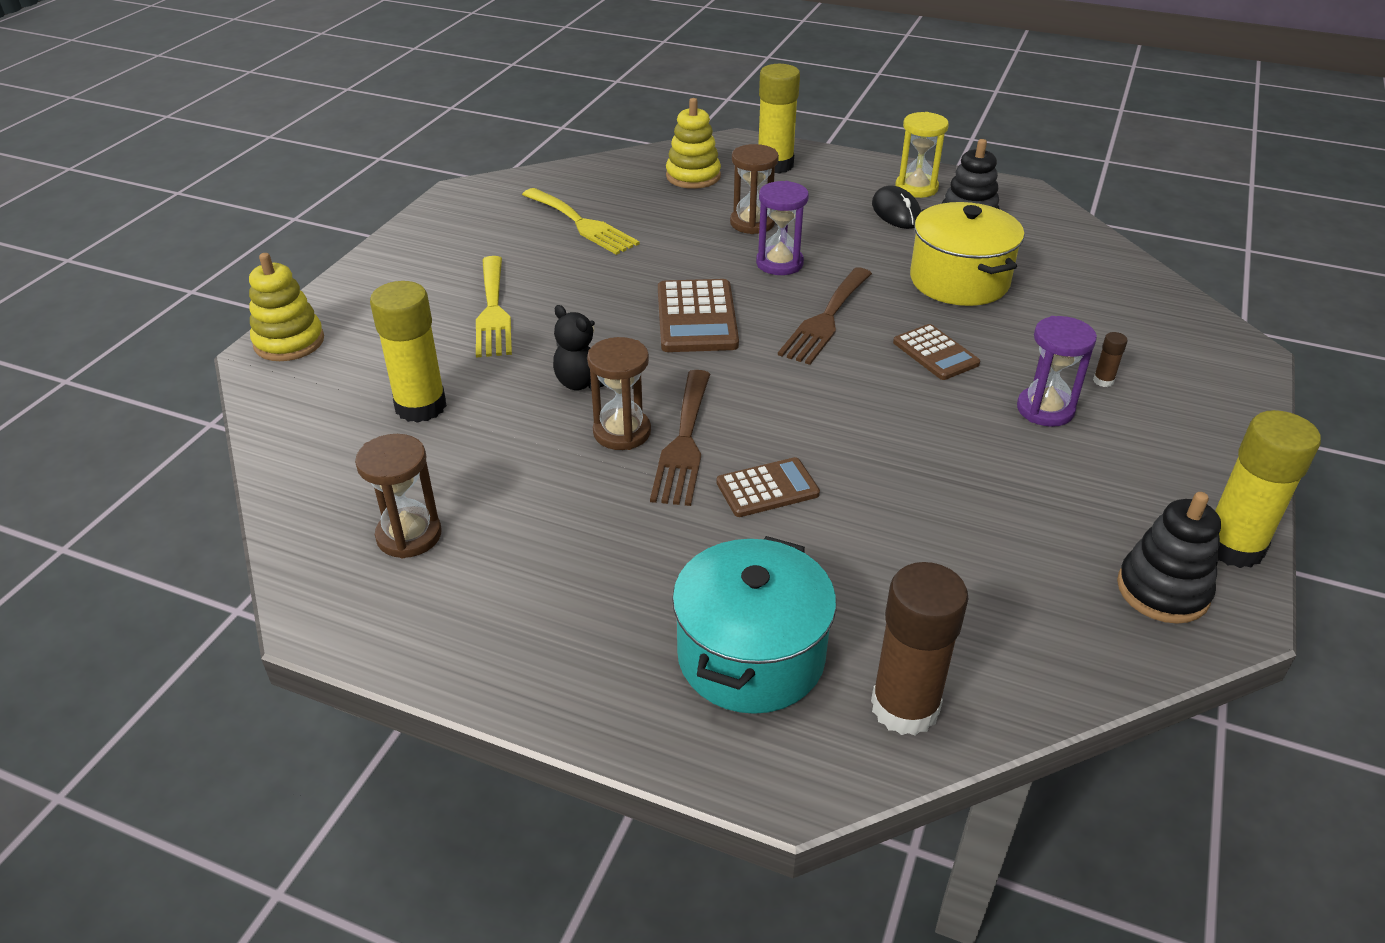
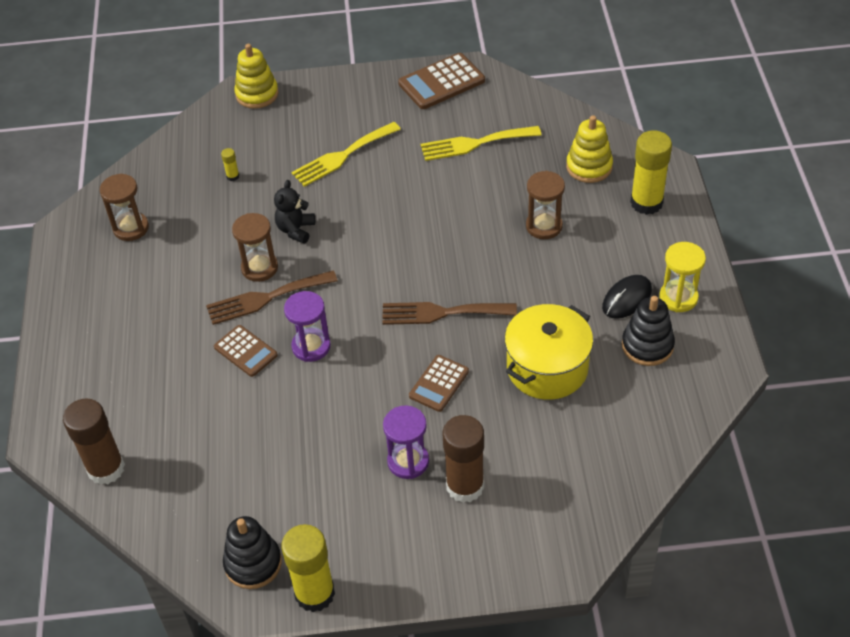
camera: 65 degrees right, 10 degrees up
(421, 406) = (233, 176): yellow glue stick -> yellow glue stick, size x0.41
(582, 224) = (475, 143): yellow fork -> yellow fork turned 60 degrees clockwise
(696, 317) = (399, 249): brown calculator -> brown calculator (441, 82)
(750, 656) = (112, 395): turquoise pot -> none
(779, 263) = (498, 262): purple hourglass -> purple hourglass (311, 346)
(1103, 381) = (465, 486): brown glue stick -> brown glue stick, size x2.43

